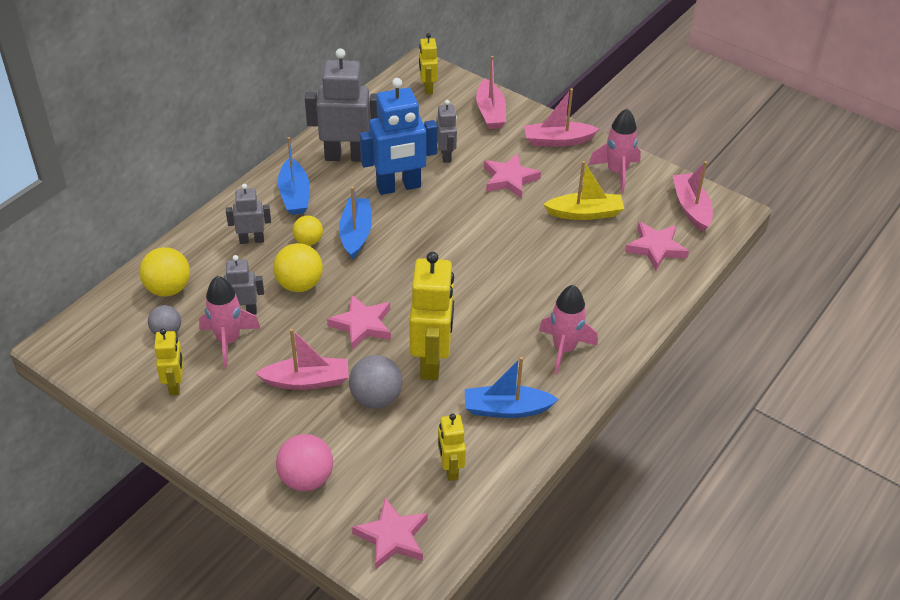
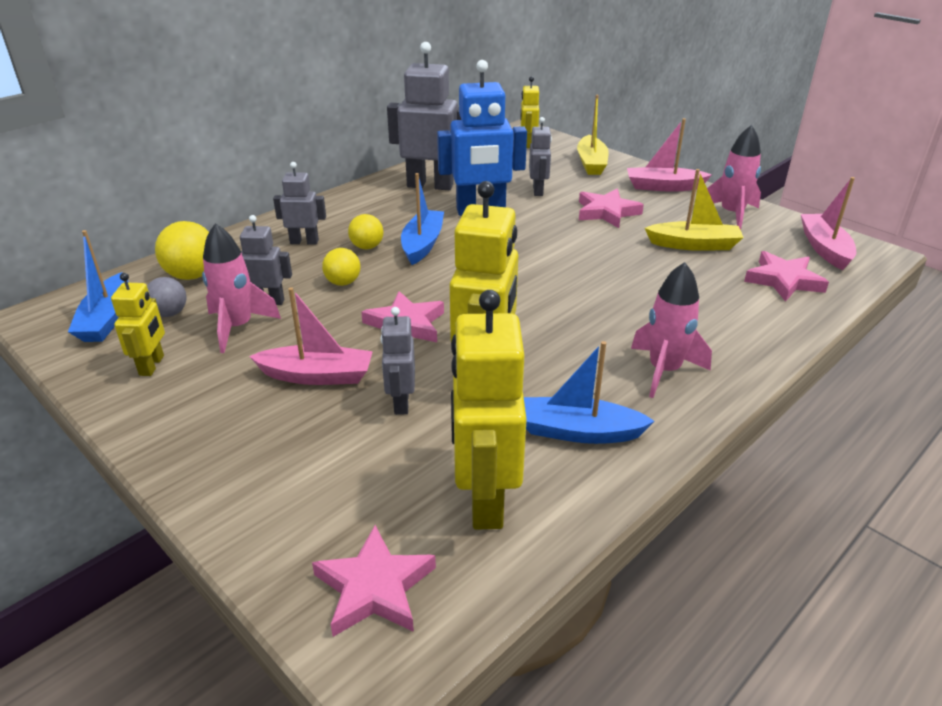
camera: 10 degrees right, 10 degrees down
(294, 195) = (365, 210): blue boat -> blue boat (107, 319)
(299, 284) = (343, 282): yellow ball -> yellow ball, size x0.64
(306, 479) = (273, 490): pink ball -> none
(376, 398) = (401, 402): grey ball -> grey robot
(450, 469) = (484, 499): yellow robot -> yellow robot, size x1.86
(490, 112) = (591, 163): pink boat -> yellow boat

